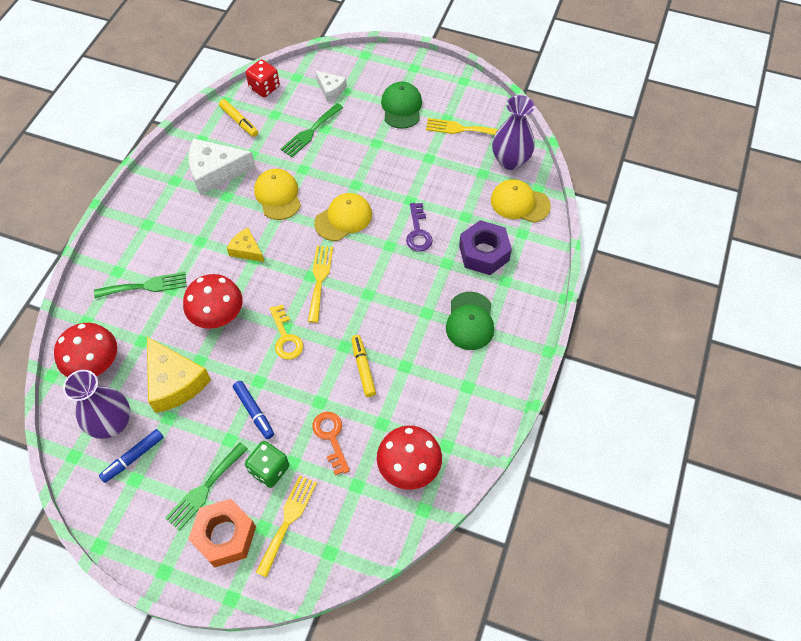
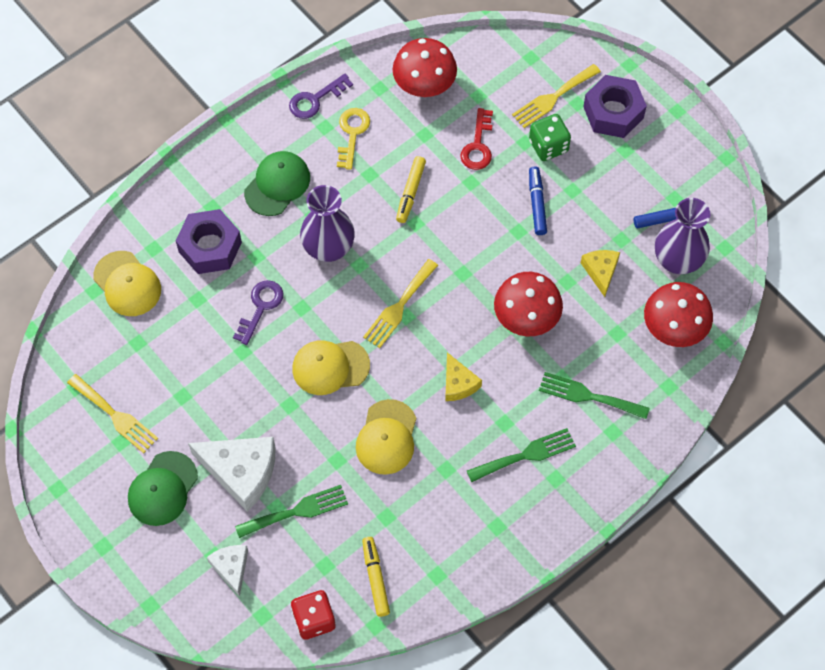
camera: 150 degrees left, 5 degrees up
(174, 382) = (601, 271): yellow cheese -> yellow cheese, size x0.56
(205, 488) = (614, 159): green fork -> green fork (526, 455)
(215, 172) = (442, 512): white cheese -> white cheese (241, 472)
(225, 536) = (613, 112): orange nut -> purple nut
(286, 337) = (468, 261): yellow key -> yellow key (352, 133)
(331, 437) = (478, 145): orange key -> red key
(491, 406) = (315, 100): none -> purple key
(510, 160) = (94, 342): purple vase -> purple vase (328, 248)

